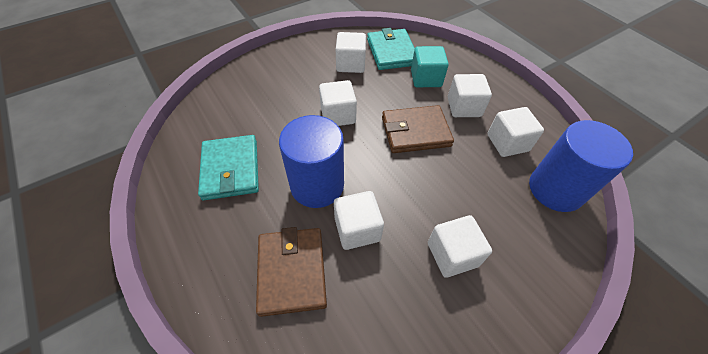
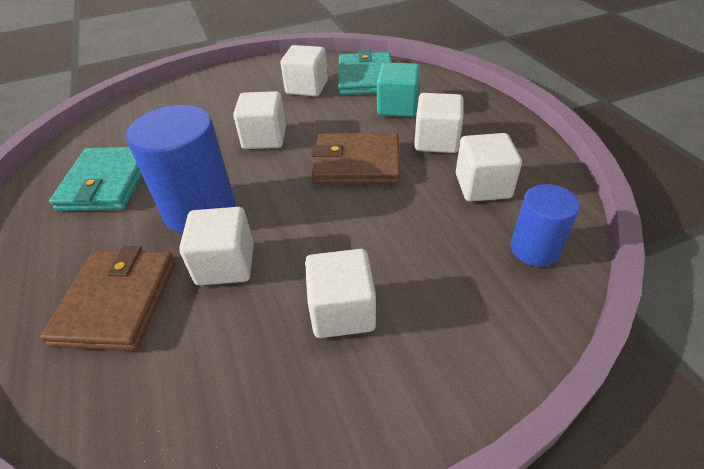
camera: 15 degrees right, 10 degrees down
(555, 189) = (534, 249): blue cylinder -> blue cylinder, size x0.59

